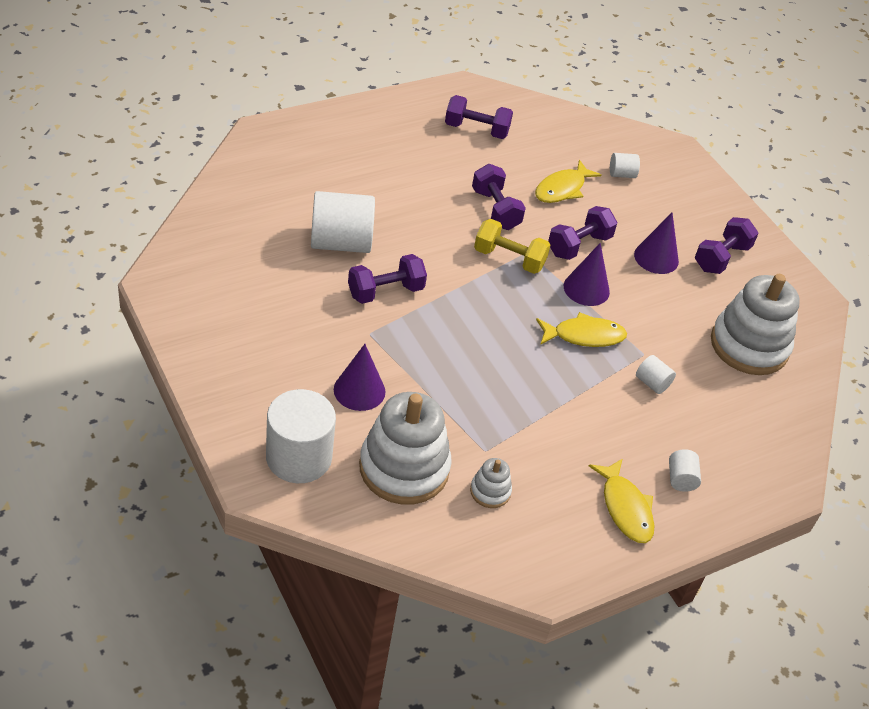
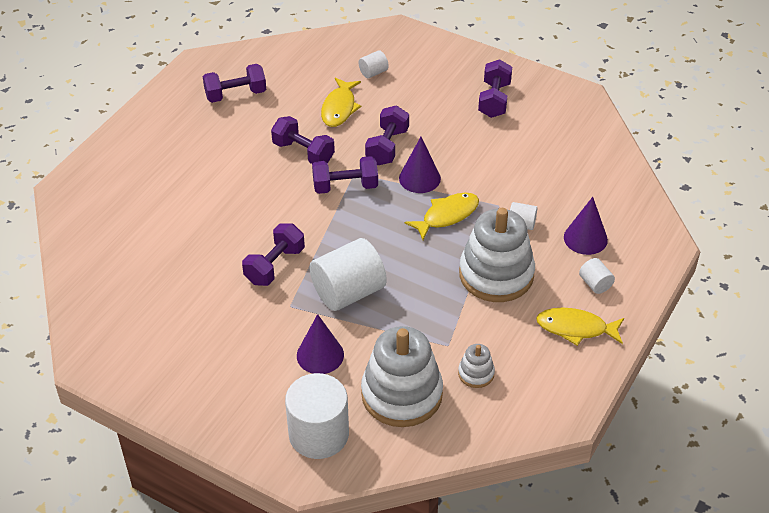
camera: 25 degrees left, 0 degrees up
(341, 242) = (207, 246): white cylinder -> white cylinder (348, 292)
(509, 259) = (345, 186): yellow dumbbell -> purple dumbbell
(625, 508) = (575, 328): yellow fish -> yellow fish turned 150 degrees clockwise
(656, 258) = (449, 125): purple cone -> purple cone (585, 238)
(749, 346) = (564, 157): white stacking toy -> white stacking toy (496, 274)

